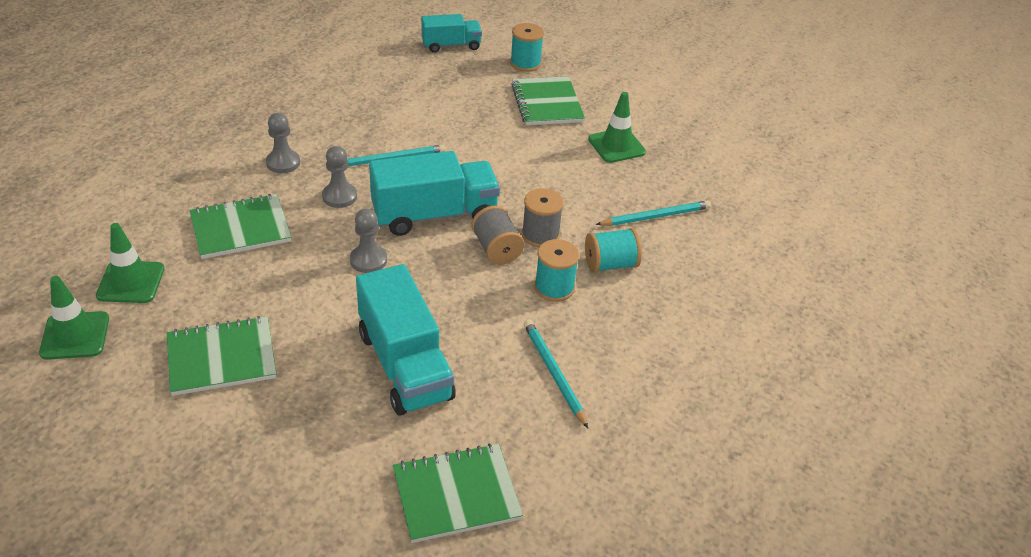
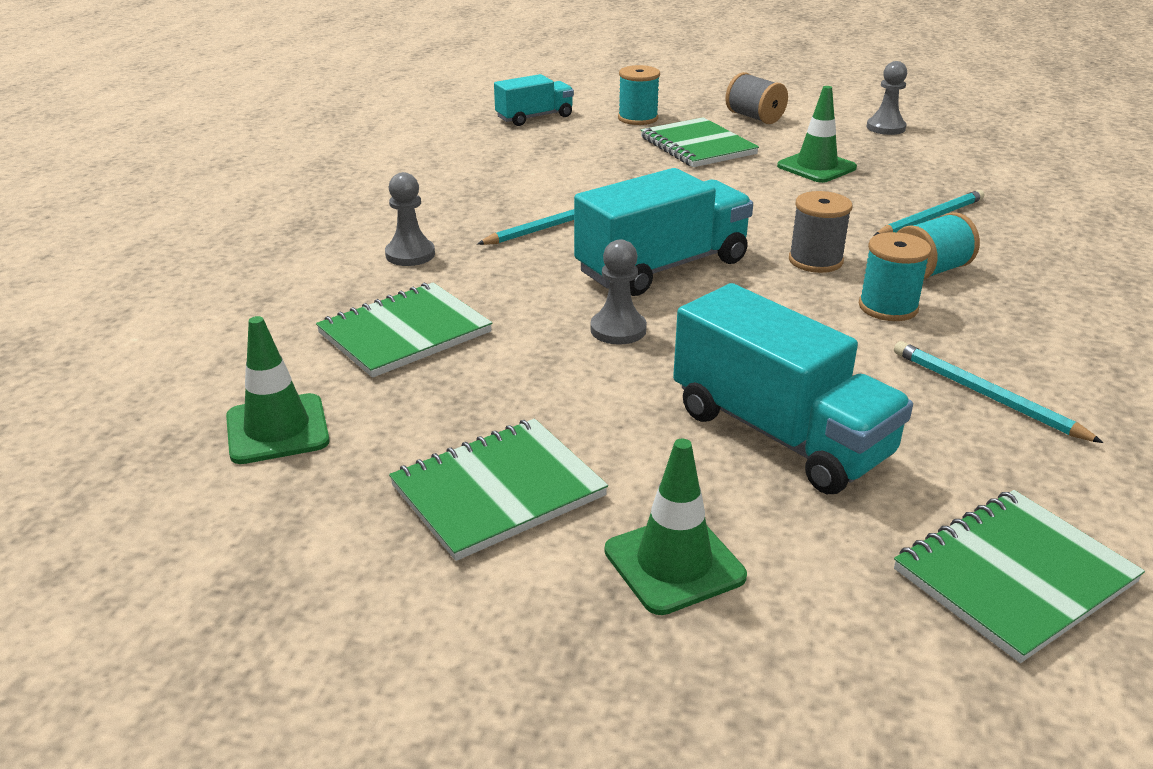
camera: 15 degrees left, 10 degrees down
(75, 336) = (227, 520): green traffic cone -> green traffic cone (674, 563)
(339, 196) = (518, 273): grey pawn -> grey pawn (885, 128)
(496, 249) = (776, 284): grey spool -> grey spool (754, 117)

